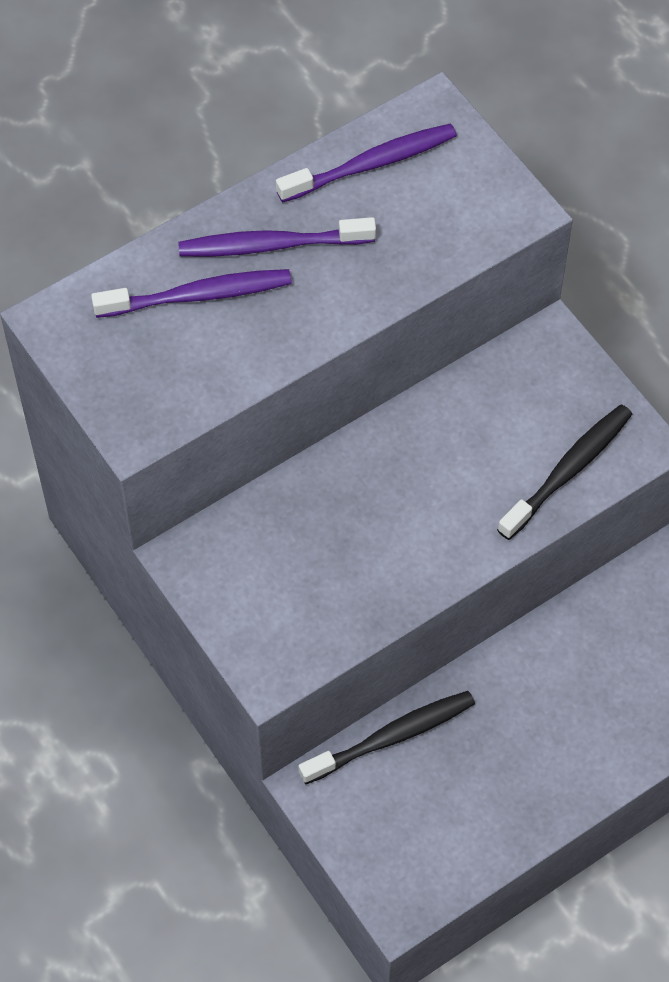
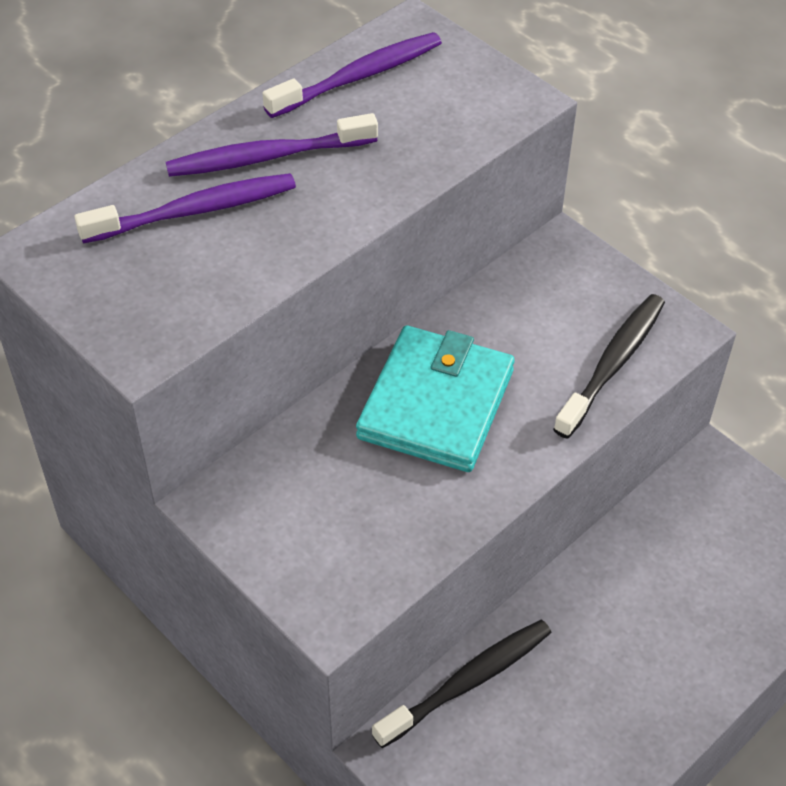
camera: 10 degrees left, 10 degrees down
(397, 488) = (436, 404): none -> turquoise wallet

